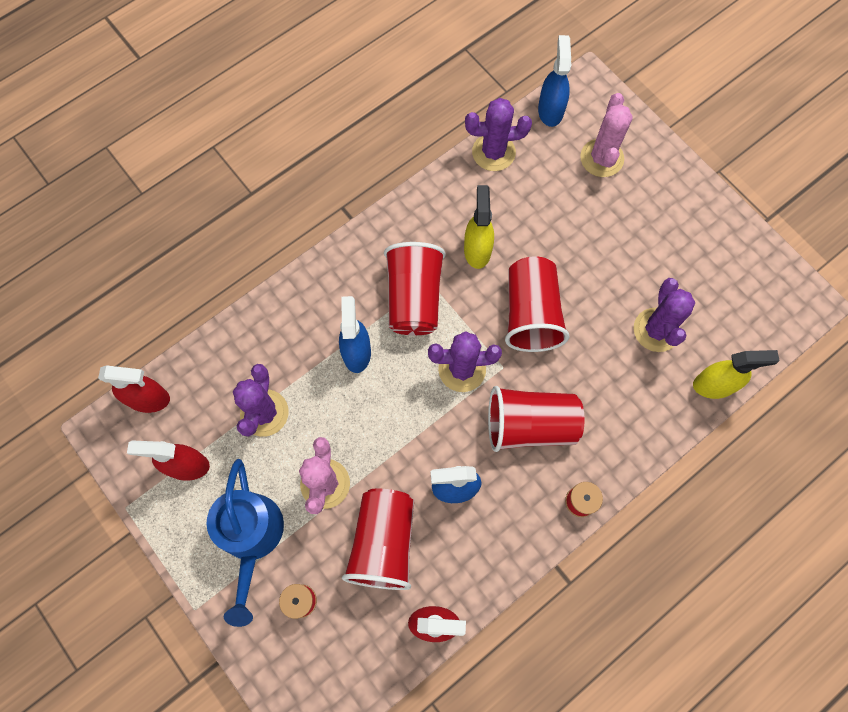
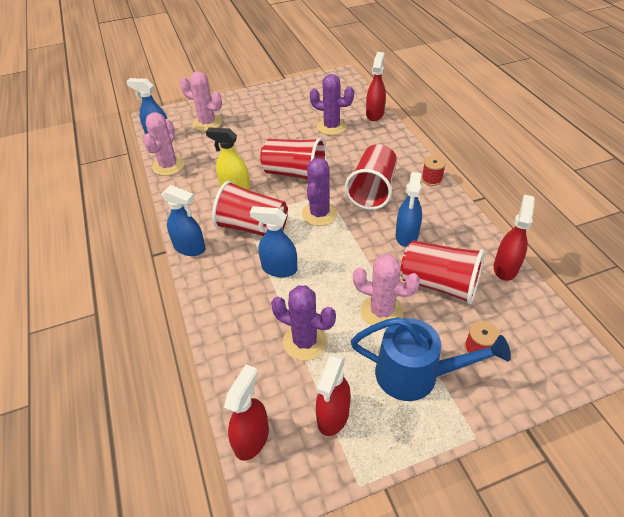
camera: 70 degrees left, 25 degrees down
(360, 242) = (190, 248): none -> blue spray bottle
(493, 152) = (168, 166): purple cactus -> pink cactus
(714, 385) = (375, 114): yellow spray bottle -> red spray bottle

